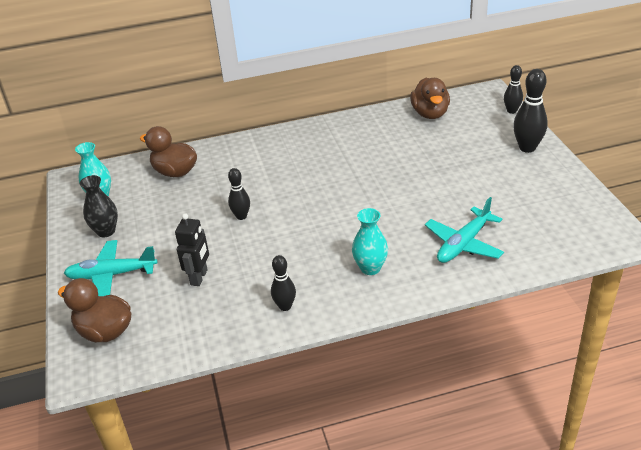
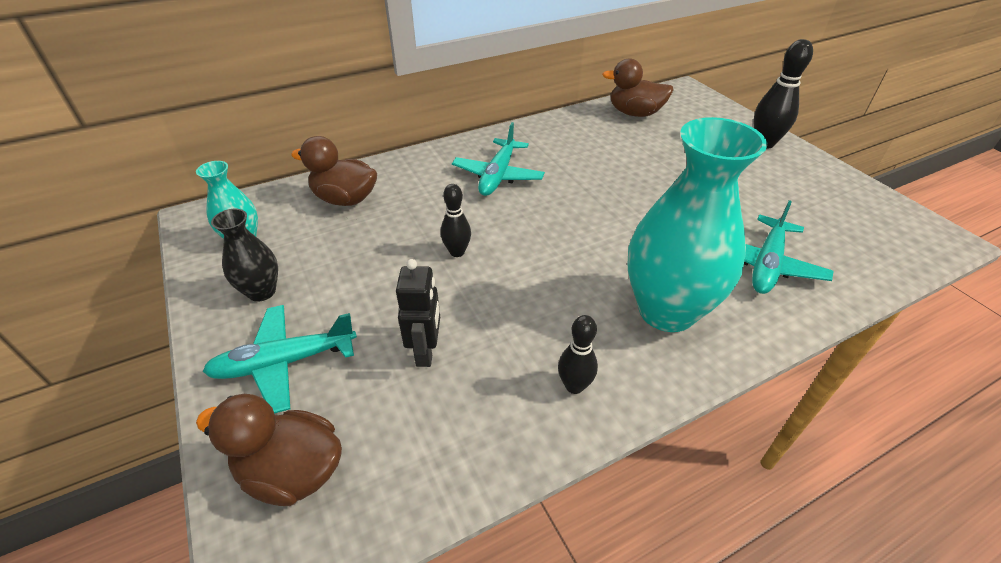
camera: 15 degrees left, 5 degrees up
(293, 161) = (498, 176): none -> turquoise plane
(370, 268) = (666, 311): turquoise vase -> turquoise vase, size x2.02
(430, 114) = (635, 113): brown duck -> brown duck turned 120 degrees clockwise
(511, 111) = (721, 106): black bowling pin -> none

